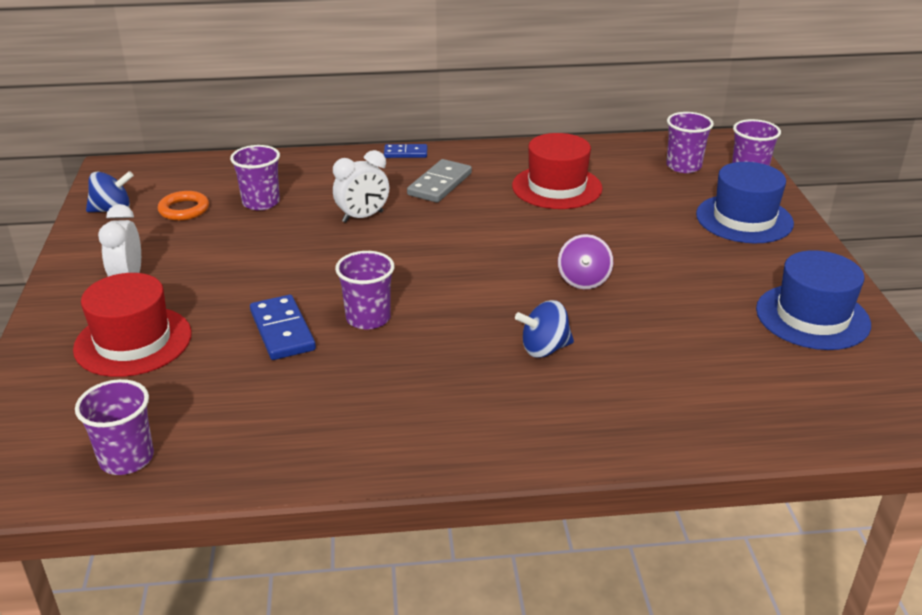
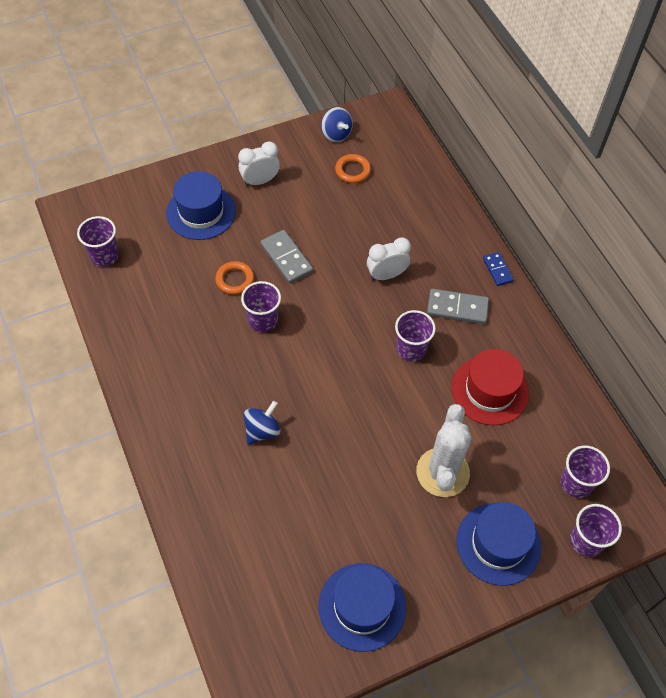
camera: 70 degrees right, 25 degrees up
(133, 341) = (201, 212): red hat -> blue hat
(261, 202) = (380, 208): purple cup -> purple cup (411, 349)
(280, 282) = (286, 258): none -> grey domino
(282, 331) = (235, 280): blue domino -> orange ring
(363, 217) = (386, 275): white clock -> white clock turned 120 degrees clockwise
(544, 349) = (262, 430): blue spinning top -> blue spinning top turned 75 degrees clockwise
(583, 280) = (355, 438): purple spinning top -> none
(649, 233) = (442, 472): none -> white cactus

